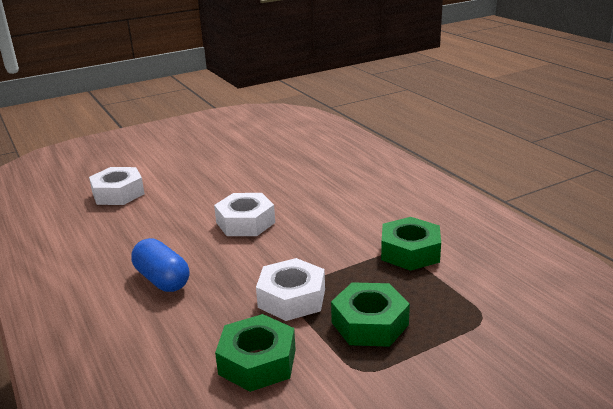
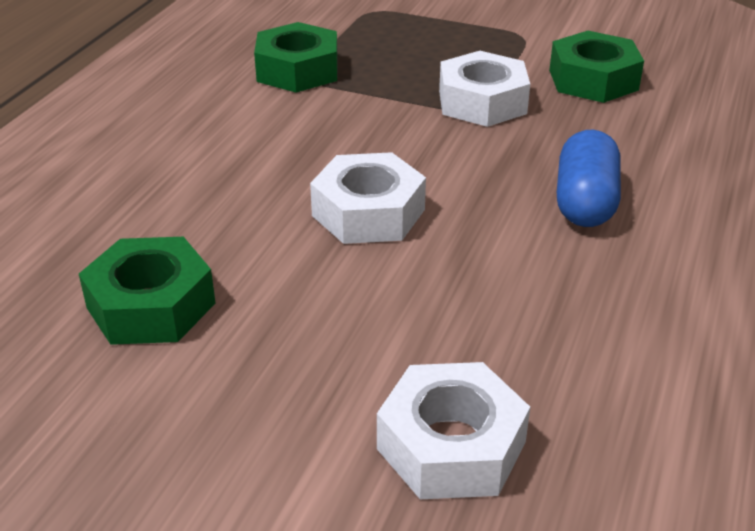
camera: 130 degrees left, 10 degrees up
(369, 323) = (458, 51): green nut -> green nut (151, 305)

